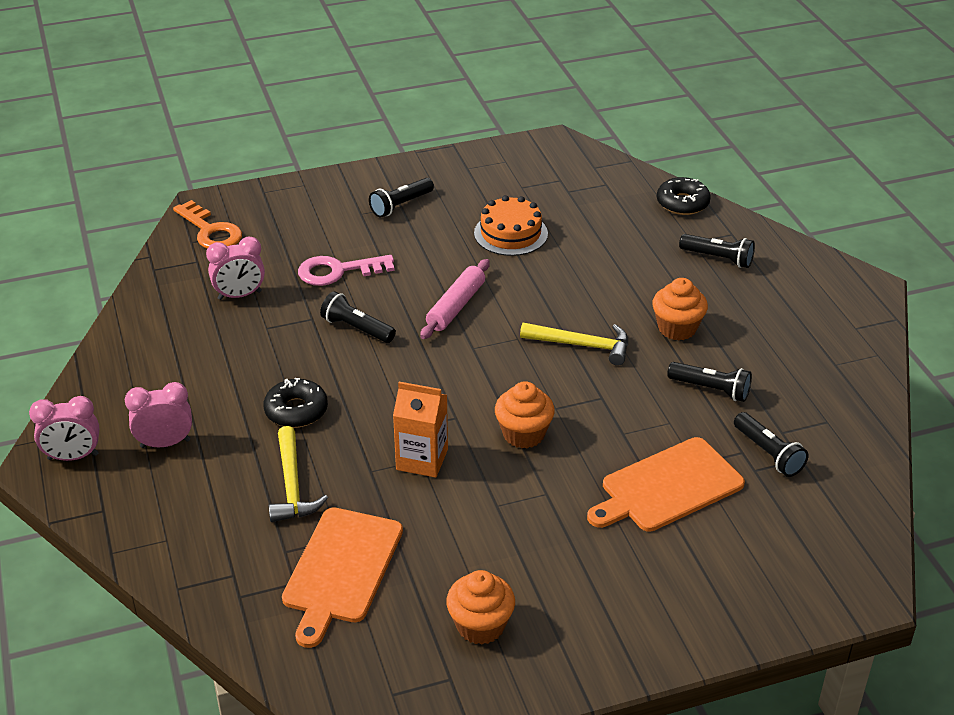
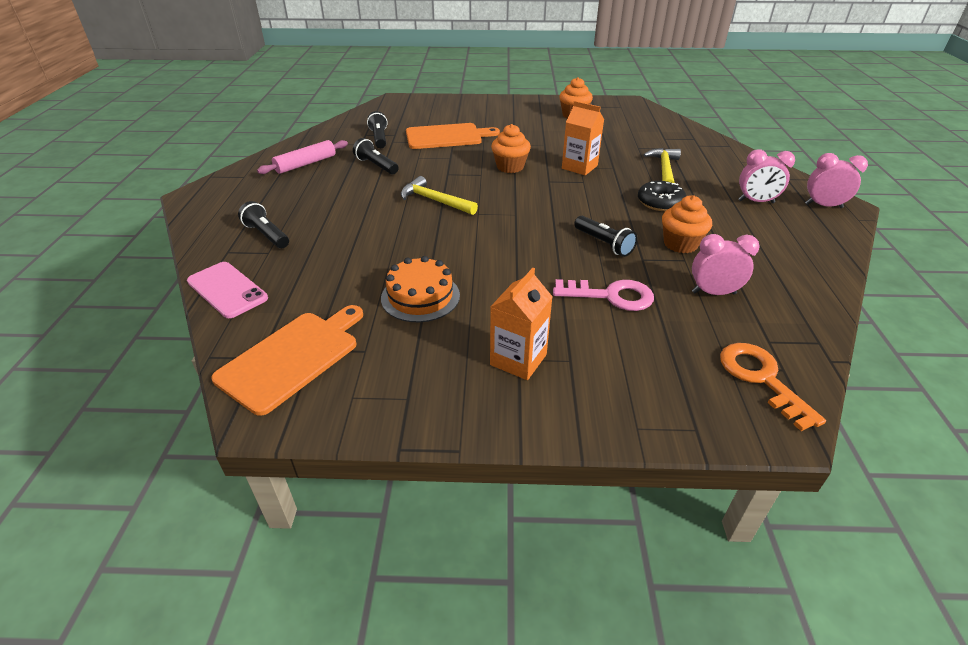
camera: 160 degrees left, 0 degrees up
(341, 570) = (638, 138): orange cutting board -> orange cutting board (292, 357)
(401, 205) = (518, 359): black flashlight -> orange carton
(456, 306) = (513, 243): pink rolling pin -> pink rolling pin (306, 164)
(677, 328) = (358, 198): orange cupcake -> orange cupcake (680, 244)
(682, 203) = (227, 290): black donut -> pink phone

